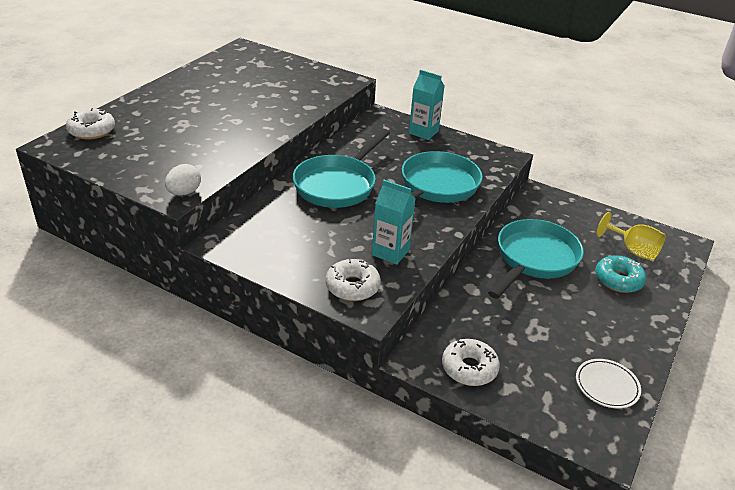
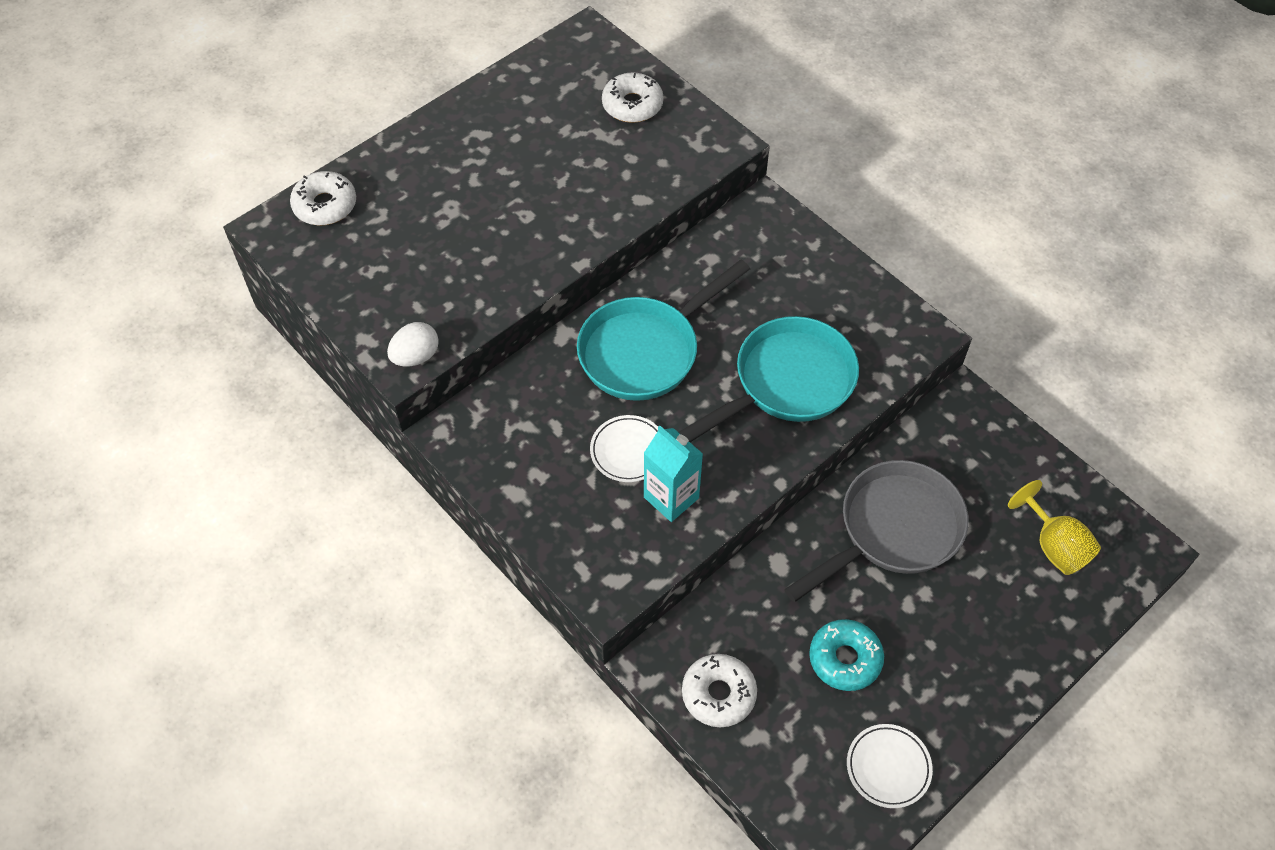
camera: 20 degrees right, 20 degrees up
(350, 233) = (628, 451): none -> white plate
(352, 286) = (598, 548): white donut -> white donut (632, 105)
(423, 132) = (817, 258): turquoise carton -> none
(534, 259) = (892, 530): turquoise pan -> grey pan
(618, 280) = (1000, 596): turquoise donut -> turquoise donut (845, 659)

